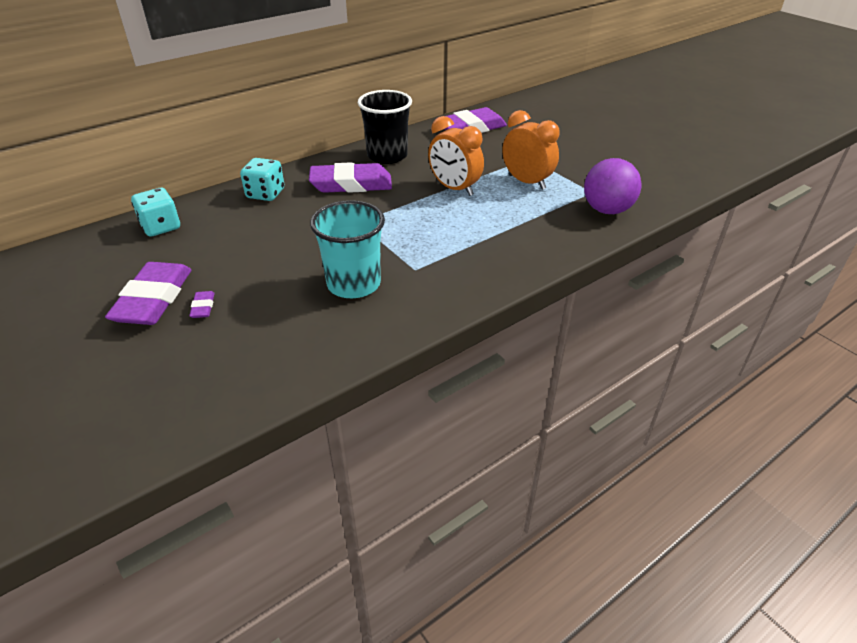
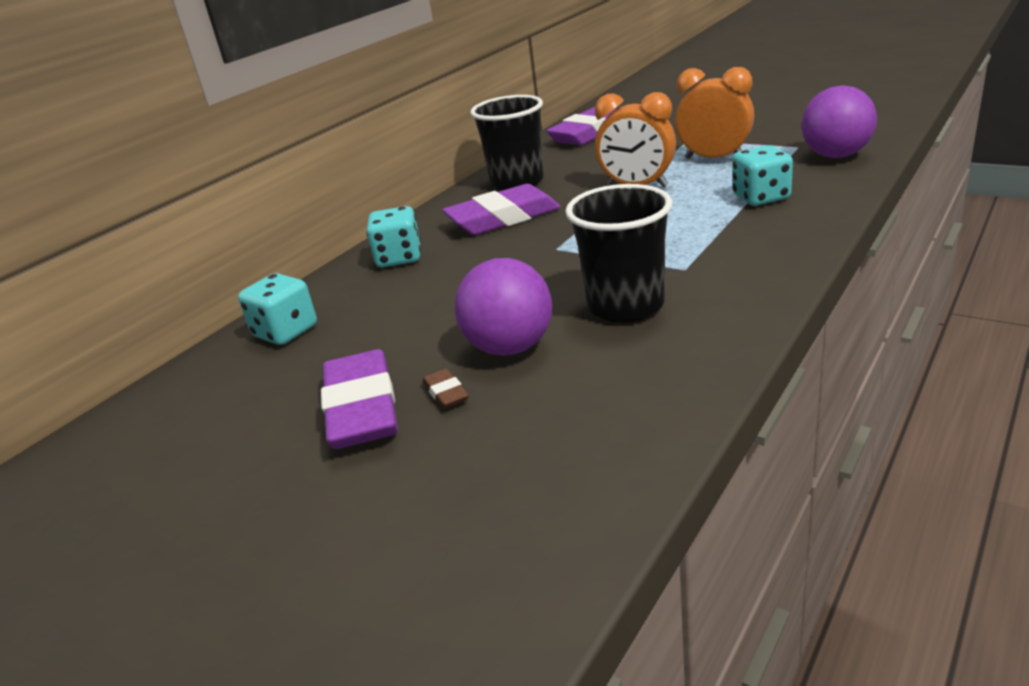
camera: 15 degrees left, 10 degrees down
(203, 307) = (446, 393): purple eraser -> brown eraser
(264, 289) = (510, 347): none -> purple ball
(354, 284) = (625, 305): turquoise cup -> black cup
(520, 228) = (761, 197): none -> turquoise dice

